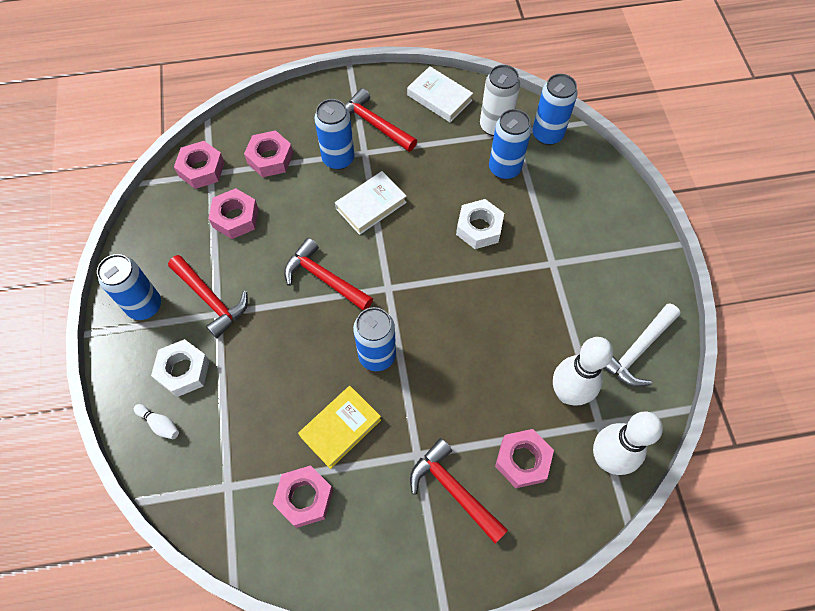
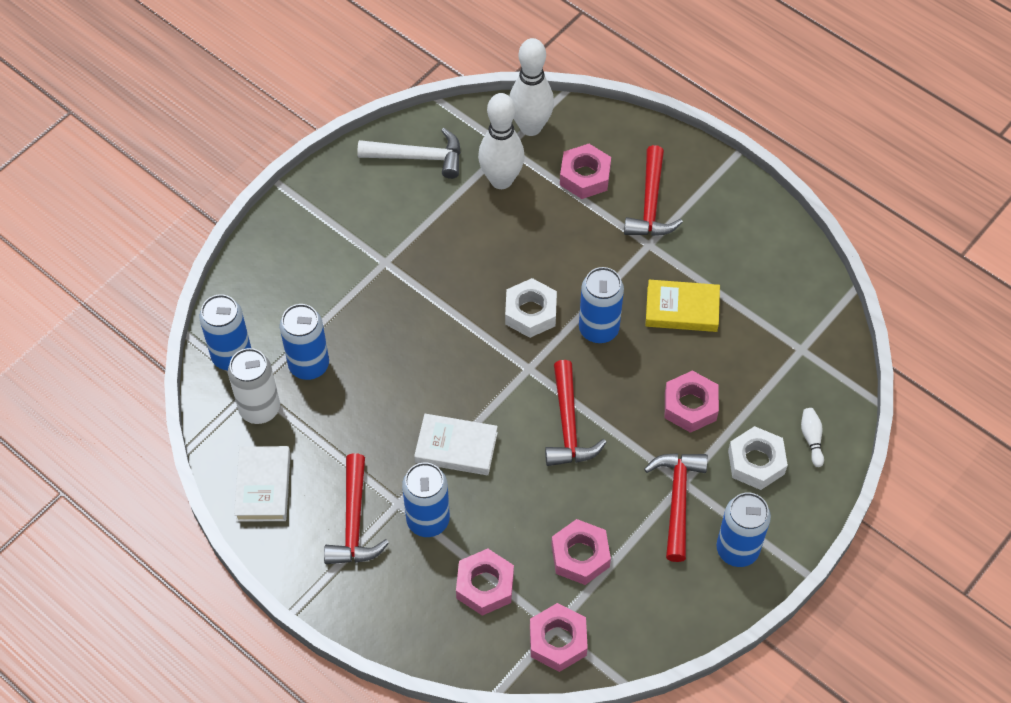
camera: 130 degrees left, 5 degrees down
(305, 498) = (755, 292): pink nut -> pink nut (690, 406)
(479, 228) = (399, 341): white nut -> white nut (530, 312)

